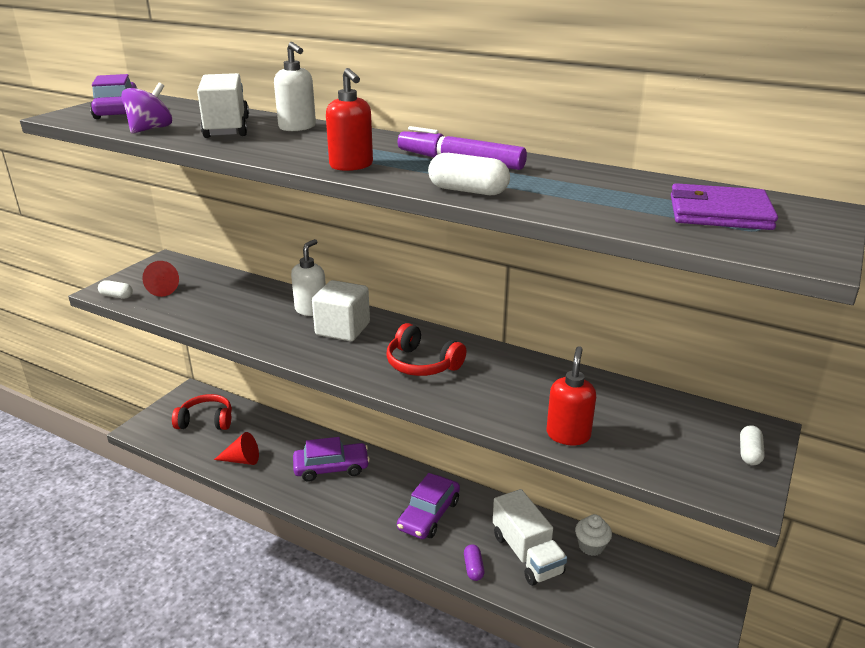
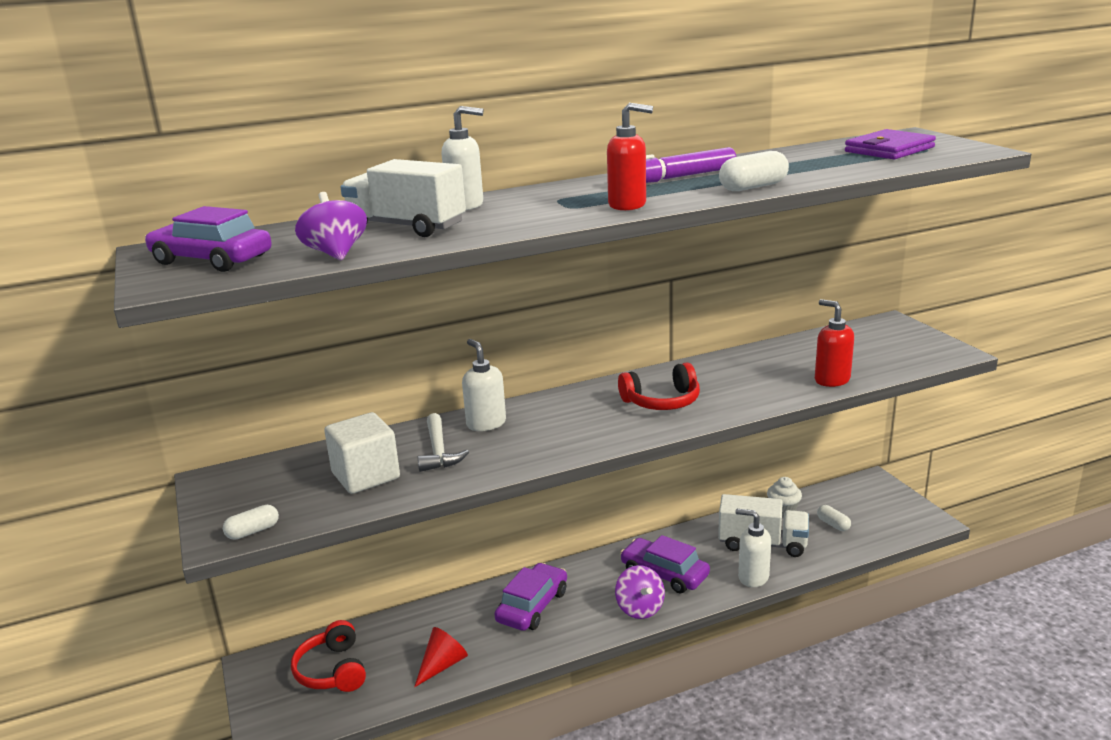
camera: 50 degrees left, 5 degrees down
(160, 289) = (287, 498): red cone -> none
(206, 421) = (332, 670): red headphones -> red headphones turned 60 degrees counterclockwise
(257, 310) = (439, 451): none -> white hammer
(342, 329) = (548, 418): white cube -> white cube (366, 476)
(375, 521) = (639, 608): none -> purple spinning top
(429, 514) = (664, 573): purple car -> purple car turned 150 degrees clockwise
(473, 568) = (753, 577): purple capsule -> white soap dispenser
(749, 453) = (912, 334): white capsule -> white capsule (833, 524)

